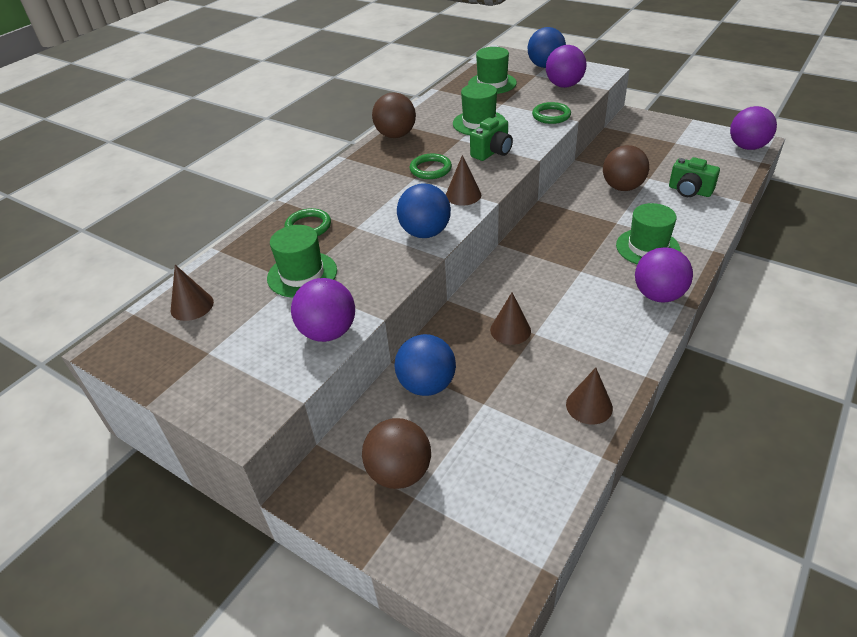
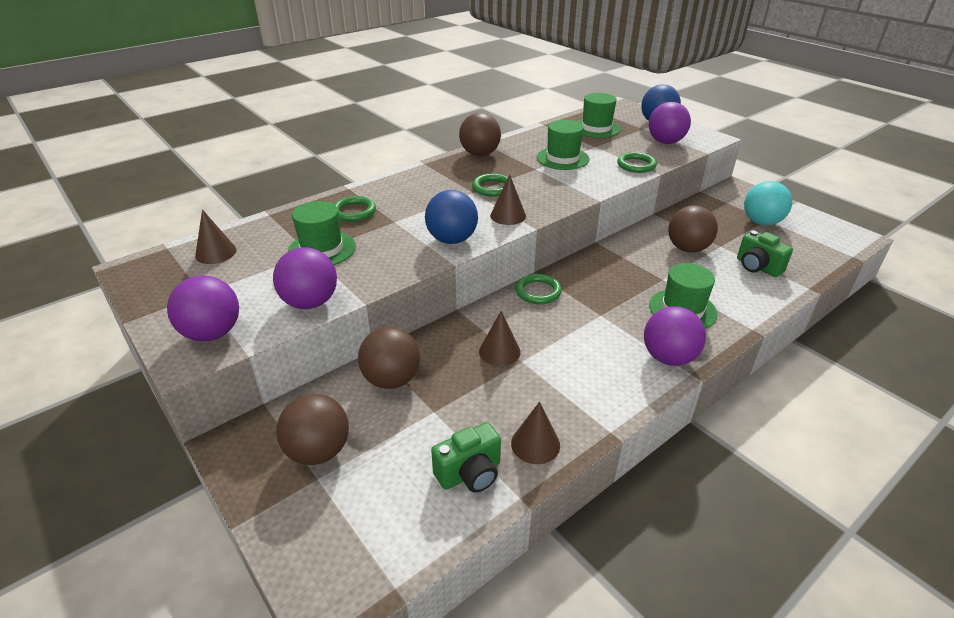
camera: 15 degrees right, 5 degrees down
(427, 385) = (392, 379): blue ball -> brown ball
(492, 152) = (559, 185): green camera -> green camera (470, 473)
(513, 263) = (538, 292): none -> green ring
(672, 146) = (761, 222): none -> turquoise ball
(747, 147) = (844, 239): purple ball -> purple ball (212, 333)

